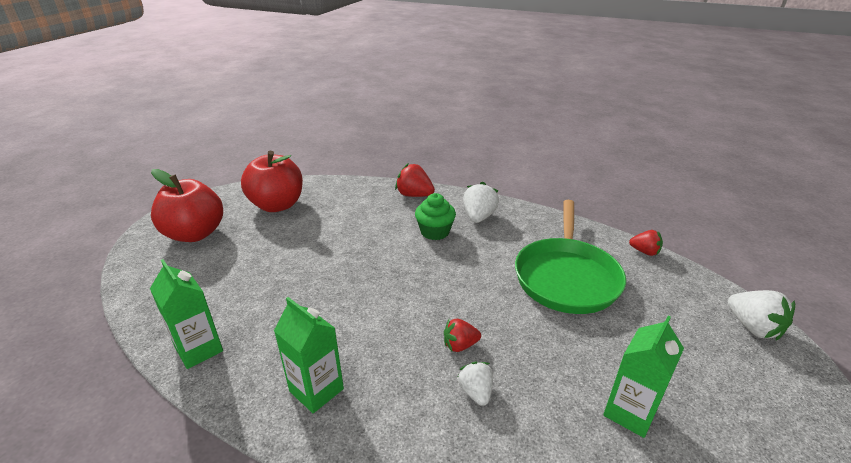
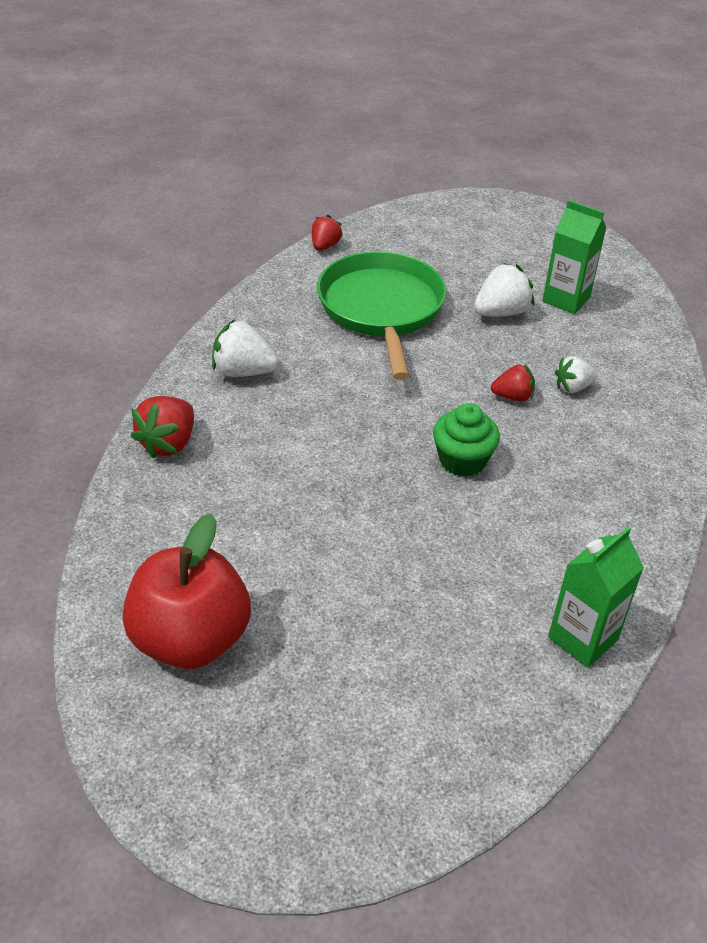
camera: 95 degrees left, 10 degrees up
(195, 234) = (299, 753): red apple -> none
(316, 390) = (608, 506): green carton -> none
(435, 232) = (285, 417): green cupcake -> green cupcake (462, 460)
(460, 345) = (513, 397): red strawberry -> red strawberry turned 75 degrees counterclockwise
(566, 277) = (381, 309): green pan -> green pan turned 105 degrees counterclockwise
(753, 327) = (443, 212): white strawberry -> white strawberry (501, 312)

